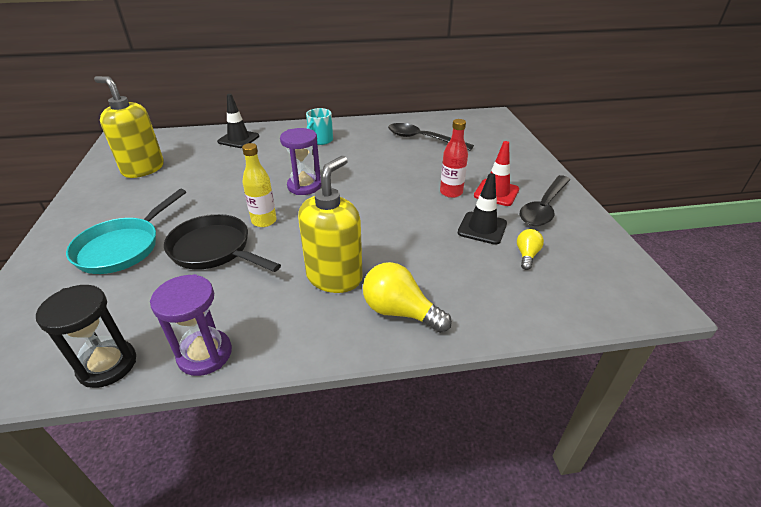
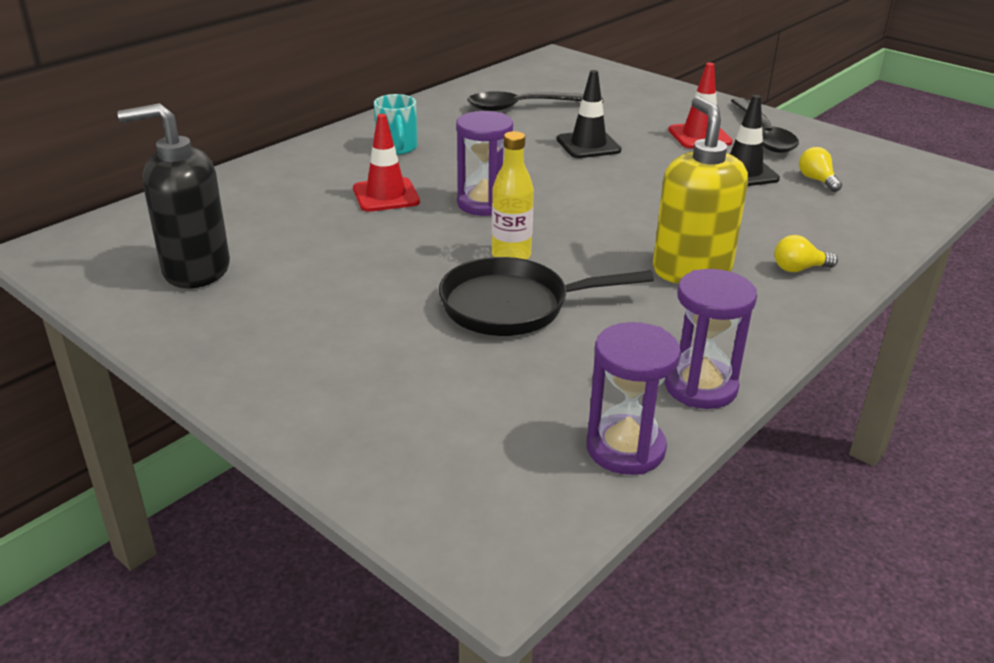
camera: 40 degrees left, 5 degrees down
(107, 365) = (625, 448): black hourglass -> purple hourglass
(123, 247) = (387, 357): turquoise pan -> none
(143, 169) = (195, 270): yellow soap dispenser -> black soap dispenser
(238, 139) = (269, 183): black traffic cone -> black traffic cone (588, 145)
(271, 163) = (386, 195): none -> red traffic cone
(400, 311) = (799, 269): yellow light bulb -> yellow light bulb, size x0.57
(451, 192) = (657, 151): red bottle -> none

